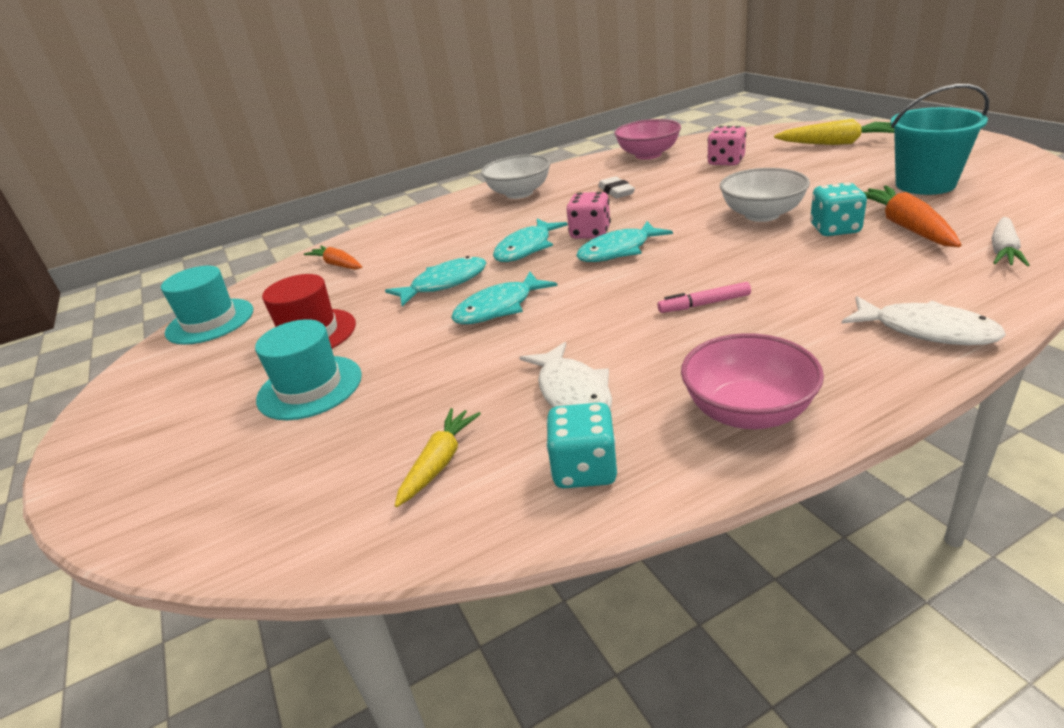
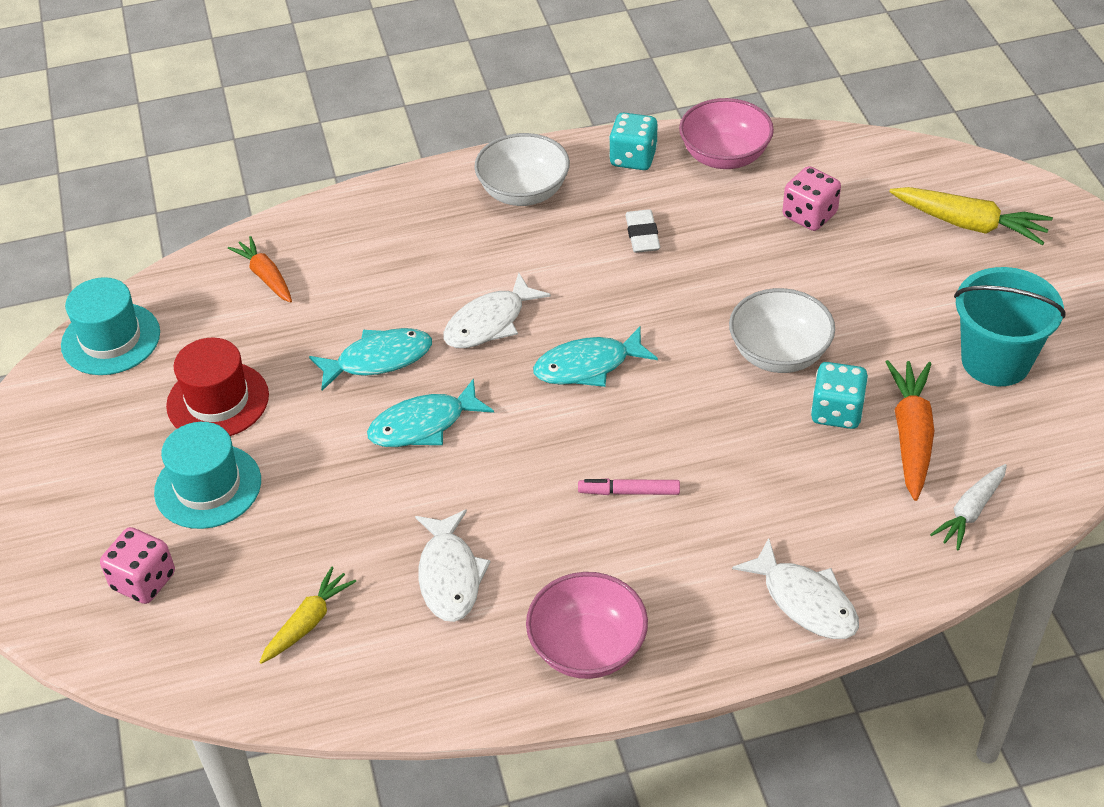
camera: 10 degrees right, 15 degrees up
(526, 248) = (490, 322): turquoise fish -> white fish
(584, 469) = (424, 667): turquoise dice -> turquoise dice (633, 158)
(590, 233) = (572, 318): pink dice -> pink dice (143, 581)

